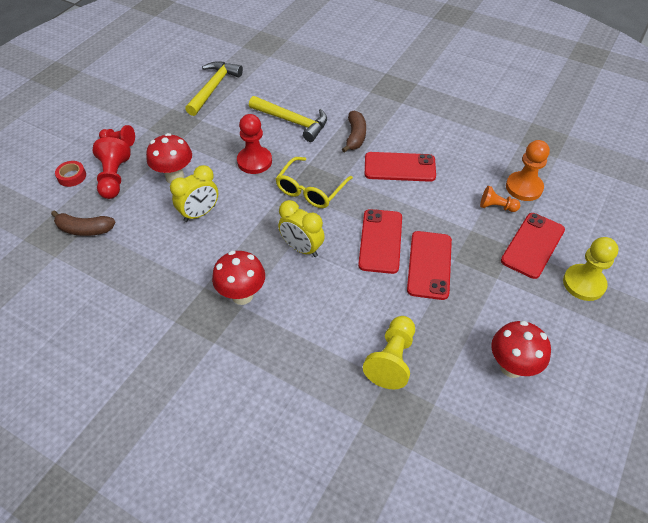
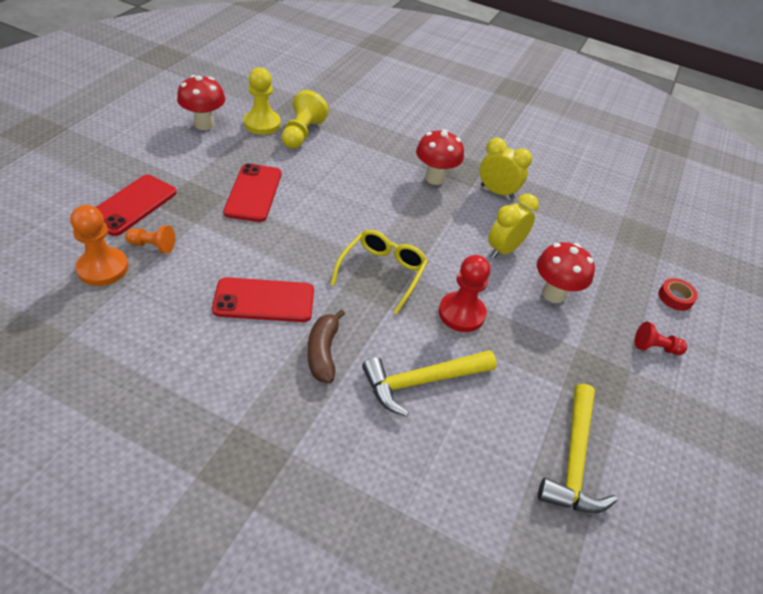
camera: 170 degrees right, 5 degrees down
(84, 229) = (615, 238): brown banana -> none
(114, 178) = (625, 294): red pawn -> none
(292, 121) = (422, 381): yellow hammer -> yellow hammer turned 45 degrees counterclockwise
(302, 248) = (385, 212): yellow clock -> yellow clock (497, 192)
(380, 241) = (301, 216): red phone -> none
(583, 283) = (100, 171): yellow pawn -> yellow pawn (262, 124)

